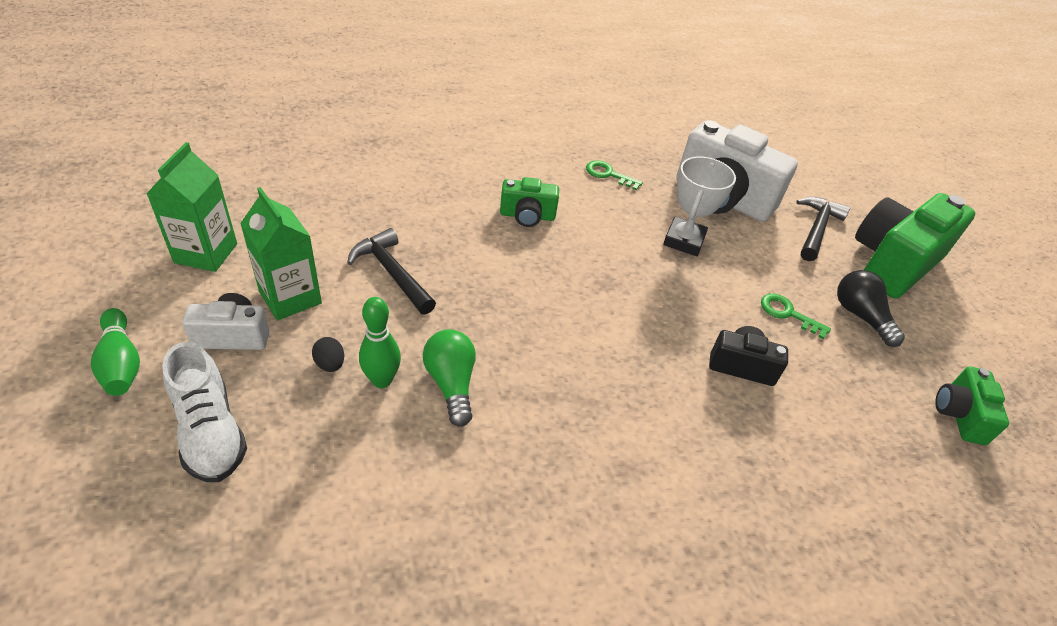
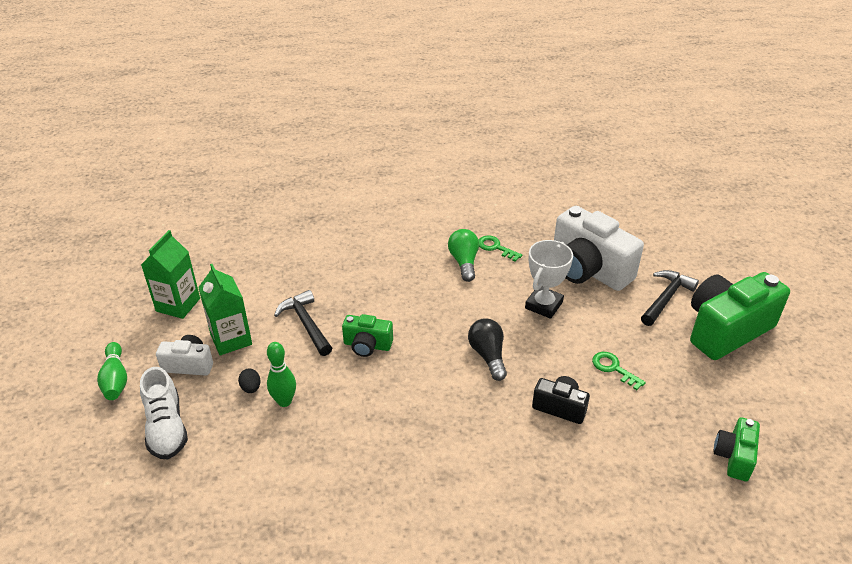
camera: 15 degrees right, 5 degrees down
(451, 384) = (333, 407): green light bulb -> green light bulb (464, 262)
(527, 216) = (419, 281): green camera -> green camera (367, 345)
(860, 316) = (677, 373): black light bulb -> black light bulb (488, 356)

